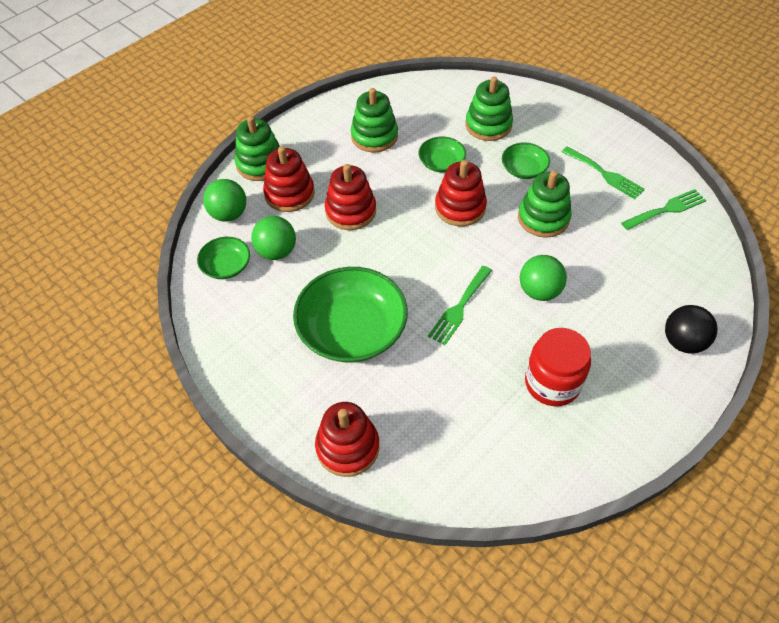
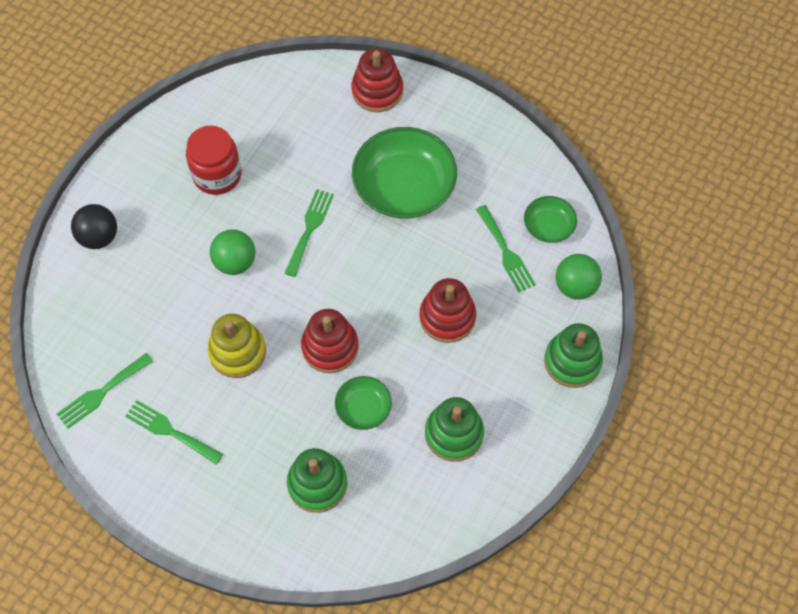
camera: 165 degrees right, 10 degrees up
(276, 251) = (506, 252): green ball -> green fork
(289, 194) = (522, 326): red stacking toy -> none
(523, 169) = (265, 419): green bowl -> none
(543, 218) = (237, 352): green stacking toy -> yellow stacking toy

